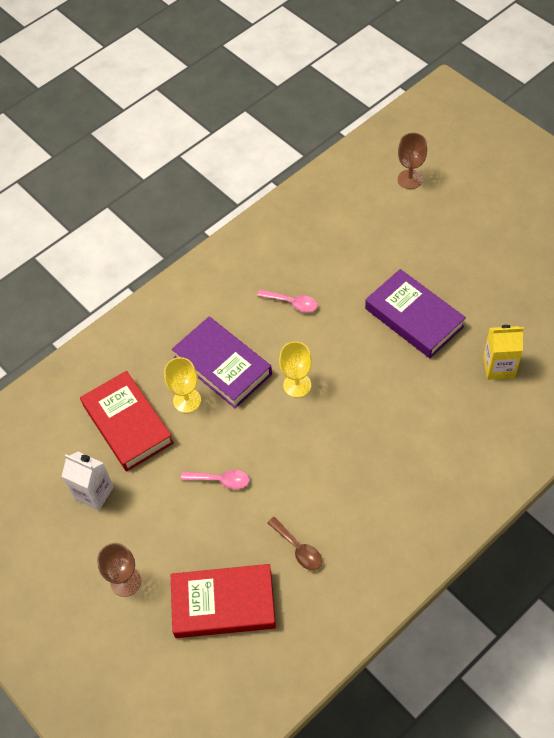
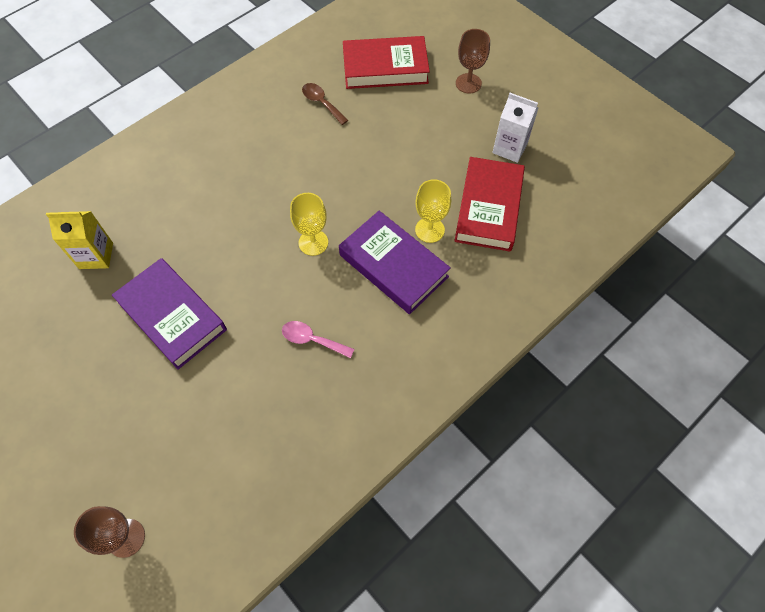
camera: 175 degrees right, 5 degrees up
(128, 424) = (488, 208): red book -> red book turned 45 degrees clockwise
(221, 480) = (391, 156): pink spoon -> none

